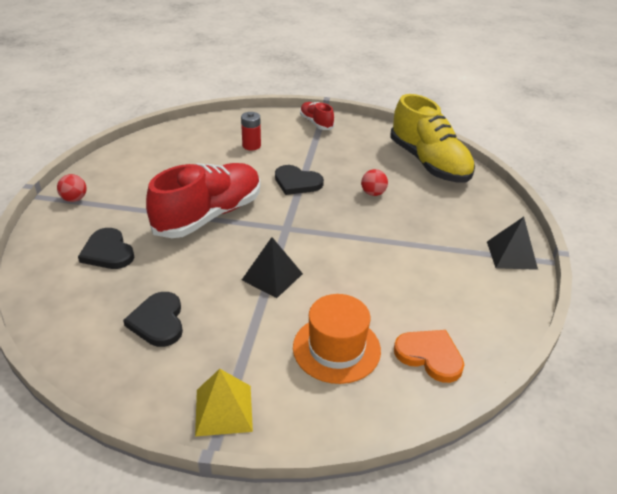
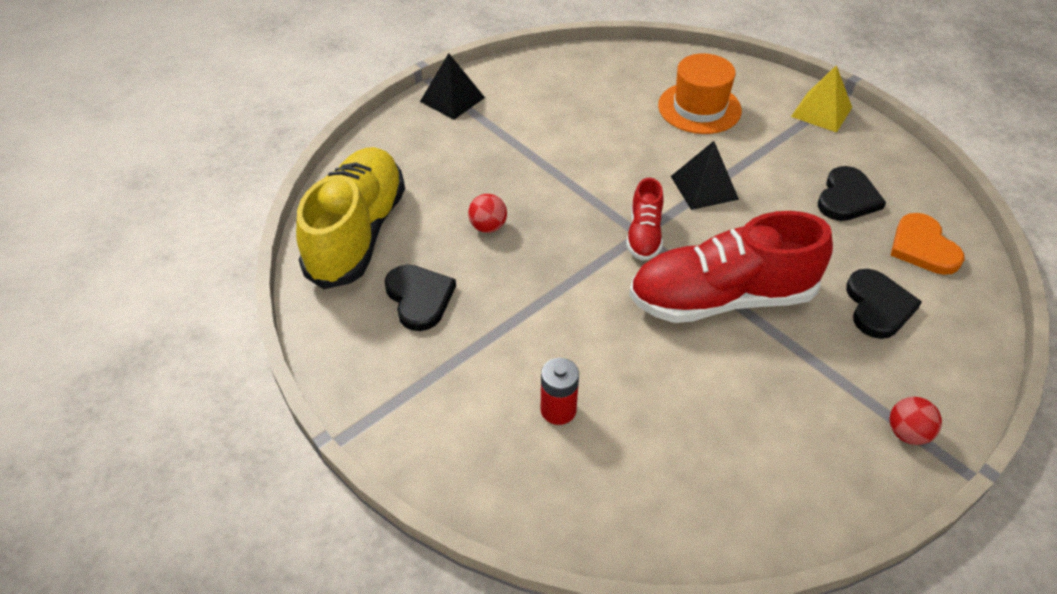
camera: 140 degrees left, 10 degrees up
(297, 182) = (562, 293): black heart -> black heart (419, 298)
(316, 123) = (398, 408): red shoe -> red shoe (644, 235)
(430, 356) = (631, 73): orange heart -> orange heart (923, 247)

